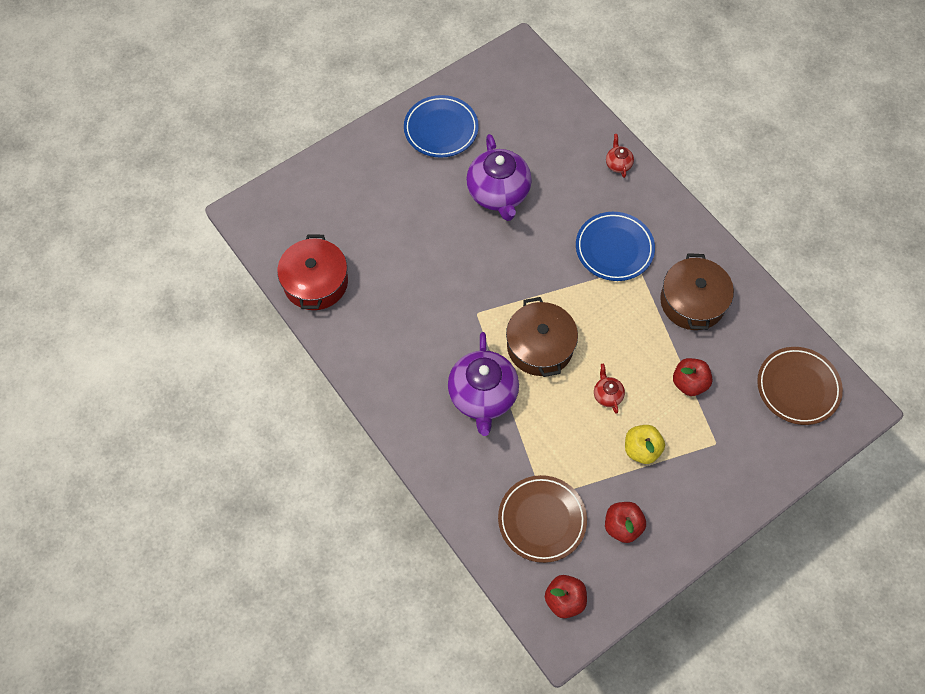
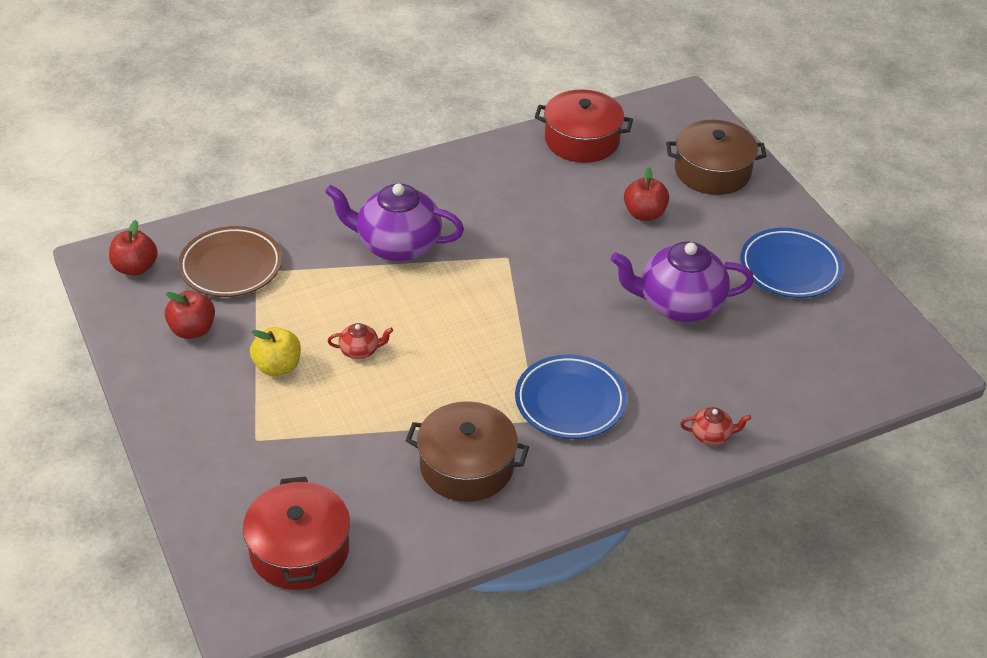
camera: 100 degrees right, 20 degrees down
(540, 346) = (446, 303): brown pot -> brown pot (712, 171)
(689, 383) = (348, 433): red apple -> red apple (644, 214)
(797, 387) = (299, 550): brown plate -> red pot

